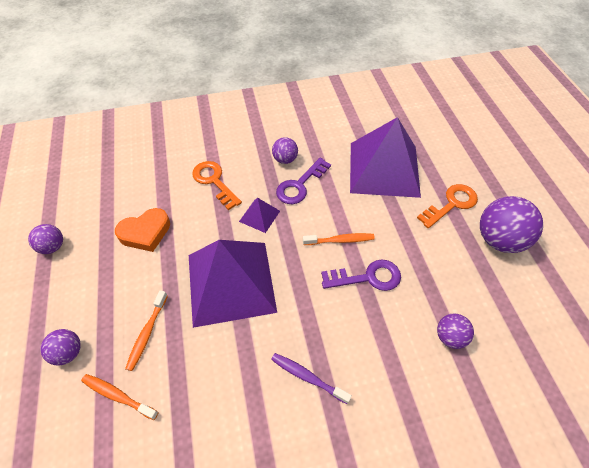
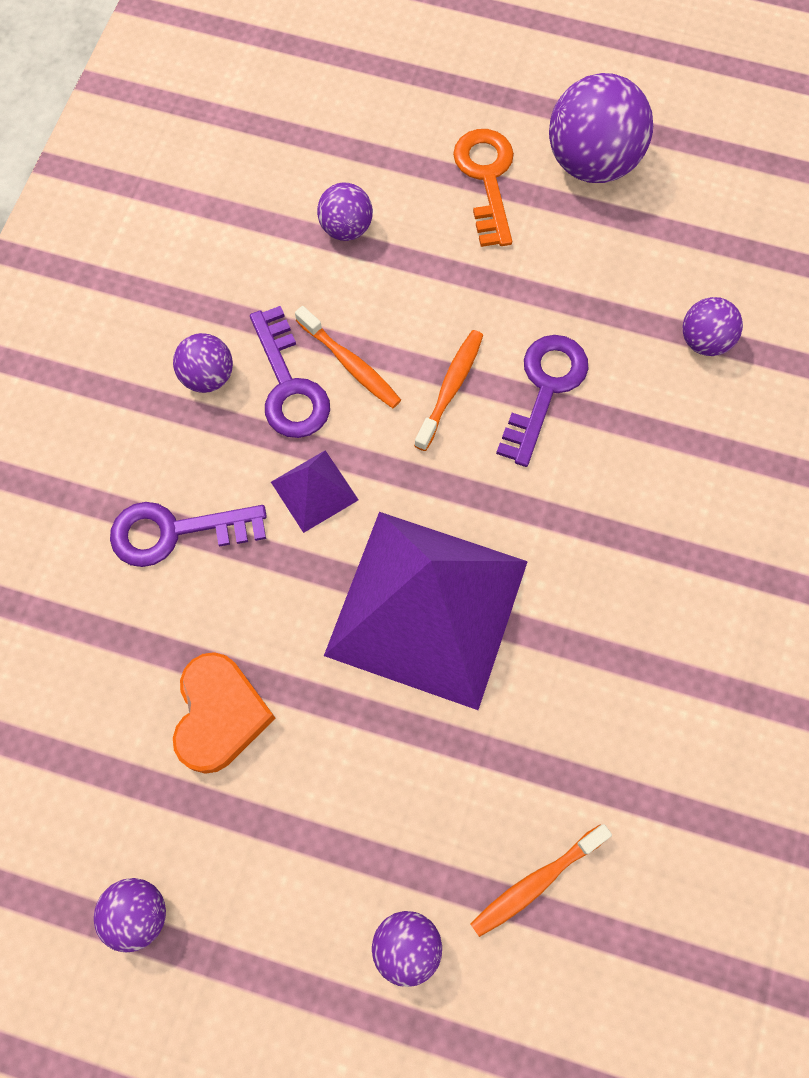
camera: 60 degrees left, 15 degrees up
(147, 333) = (446, 792): orange toothbrush -> orange toothbrush (350, 364)
(214, 181) = (175, 532): orange key -> purple key
(307, 377) = (659, 573): purple toothbrush -> none
(384, 169) = (346, 228): purple pyramid -> purple ball

